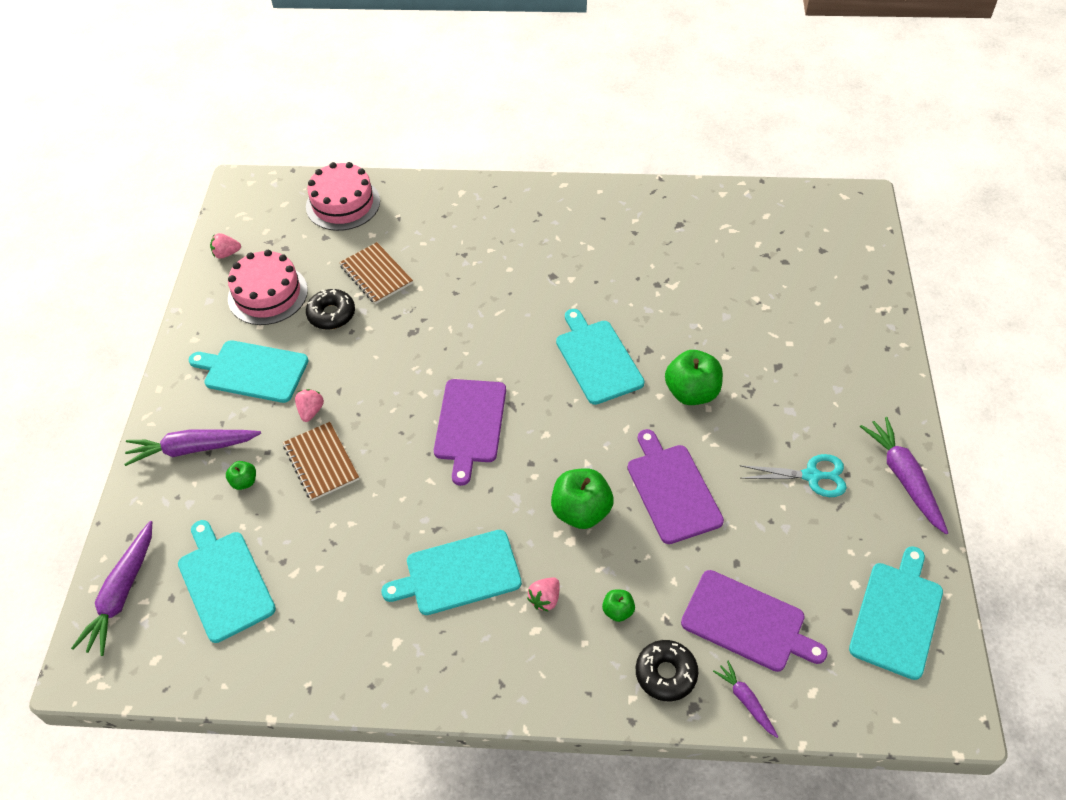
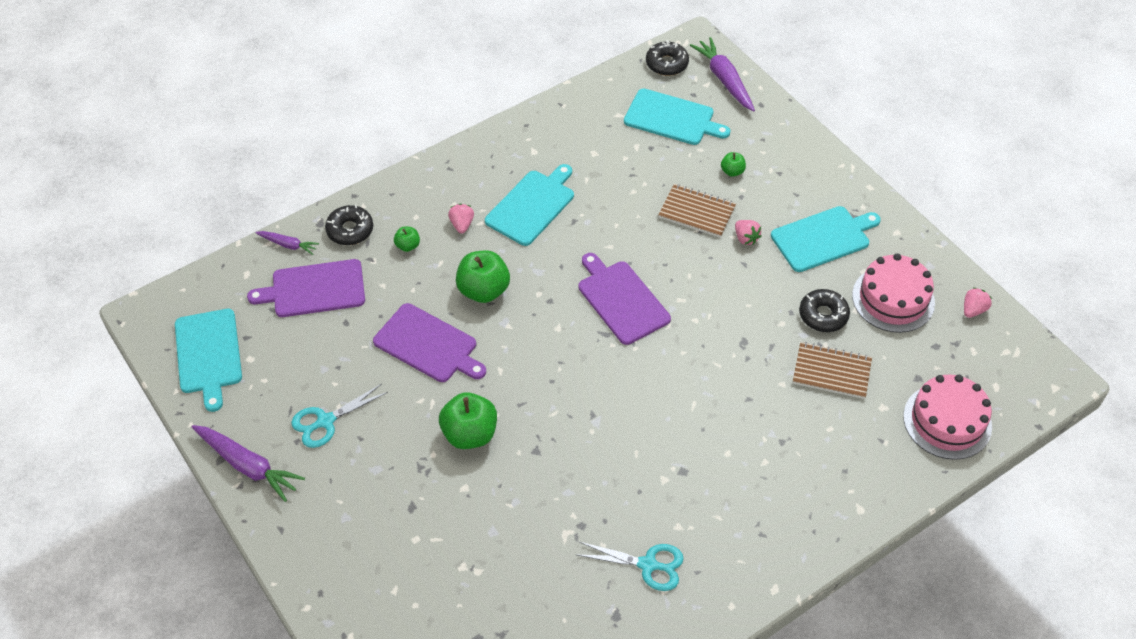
camera: 140 degrees right, 0 degrees up
(147, 661) = (666, 64): none -> black donut
(192, 449) = (792, 168): purple carrot -> none
(597, 359) = (572, 414): turquoise cutting board -> none
(632, 238) = (648, 565): none -> turquoise scissors

